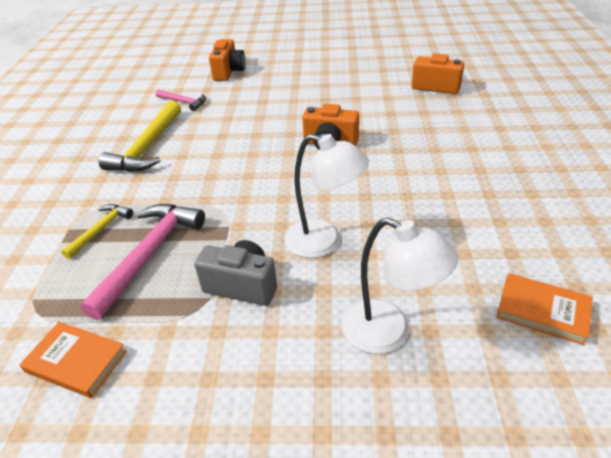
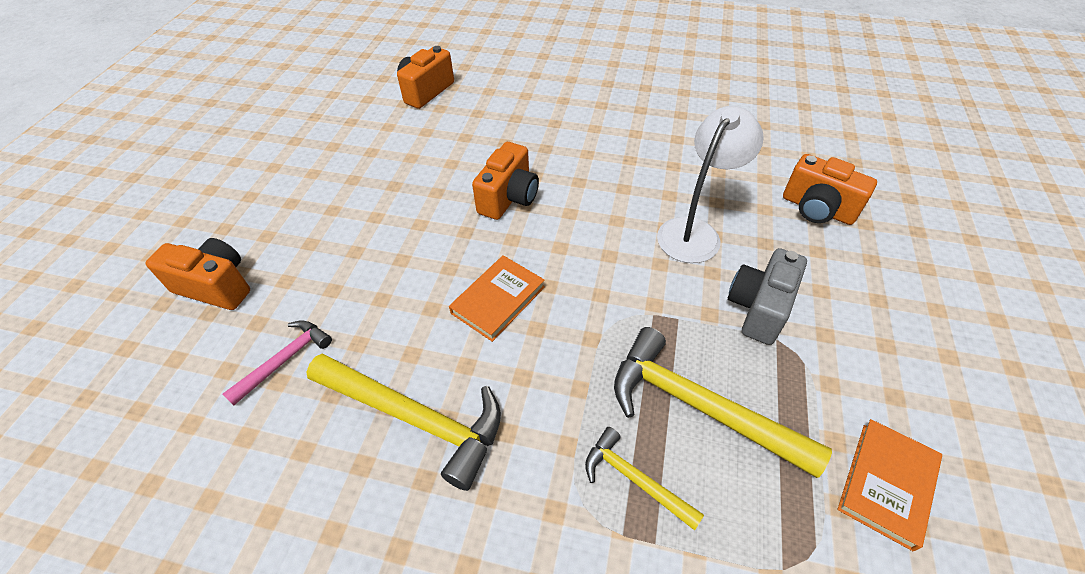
camera: 80 degrees left, 10 degrees up
(150, 254) = (698, 406): pink hammer -> yellow hammer
(389, 333) = (817, 209): white lamp -> orange camera
(542, 311) = (788, 123): orange book -> orange book (498, 300)

